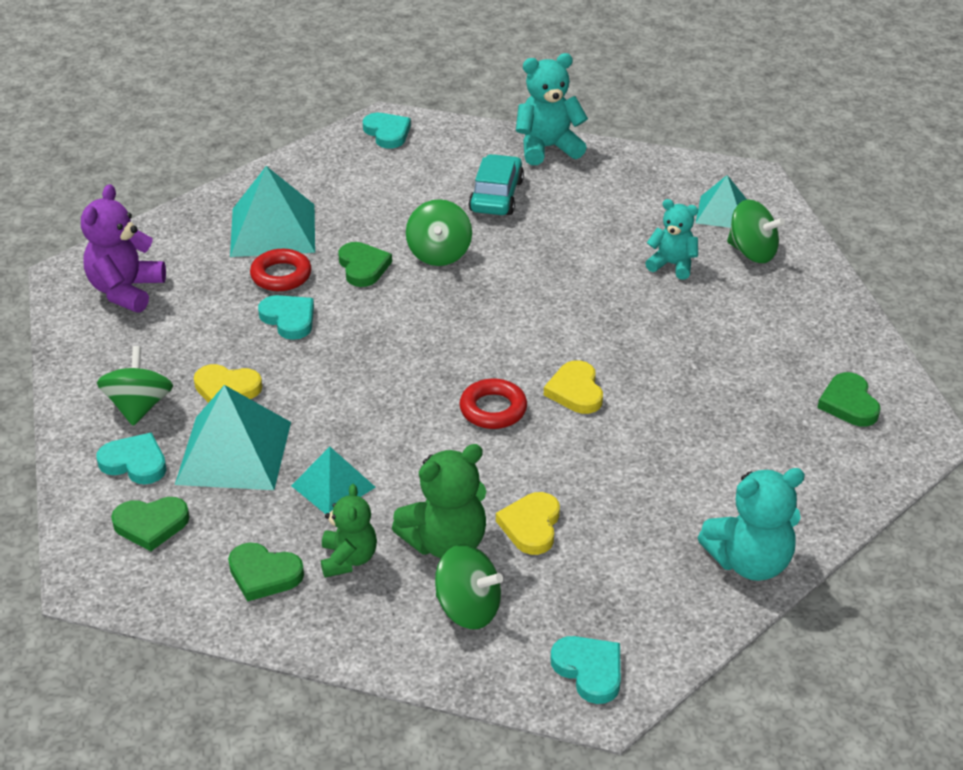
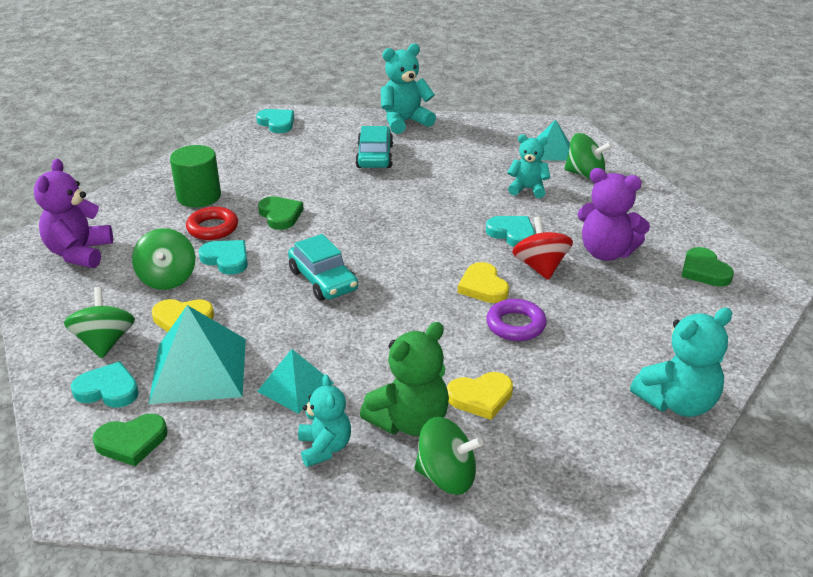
camera: 10 degrees left, 5 degrees down
(264, 574) = (248, 472): green heart -> none
(273, 230) = (199, 196): turquoise pyramid -> green cylinder
(348, 559) = (325, 448): green teddy bear -> turquoise teddy bear
(393, 360) = (323, 280): none -> turquoise car
(439, 253) = (340, 199): green spinning top -> green spinning top (167, 278)
(493, 409) = (419, 308): red ring -> none
(531, 526) = (480, 397): yellow heart -> yellow heart turned 105 degrees counterclockwise
(589, 670) = (575, 517): turquoise heart -> turquoise heart (512, 234)
(598, 444) = (515, 325): none -> purple ring
(652, 374) = (540, 267): none -> red spinning top
(738, 364) = (606, 252): none -> purple teddy bear

